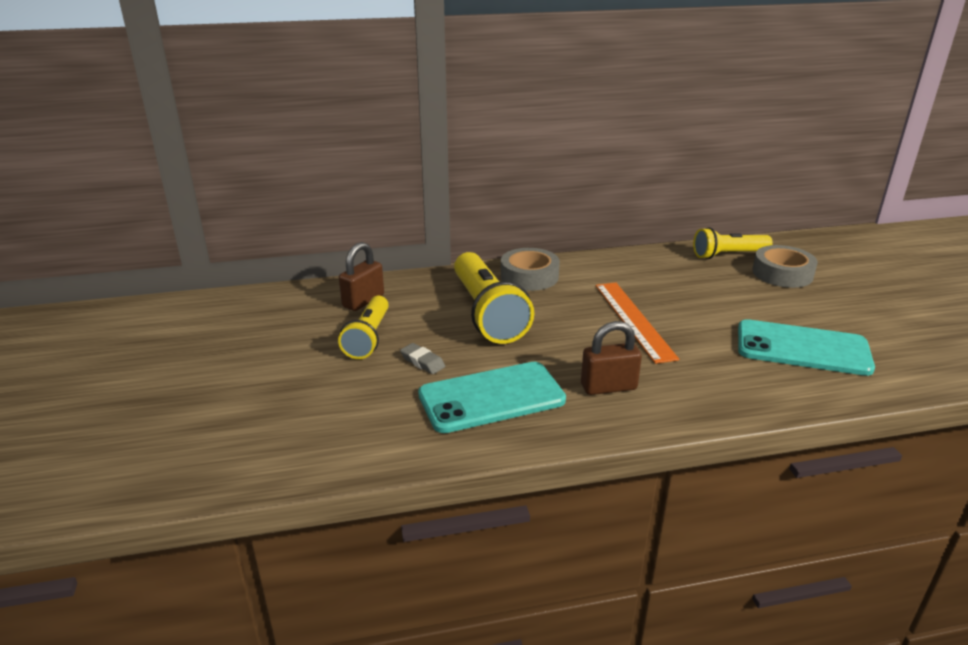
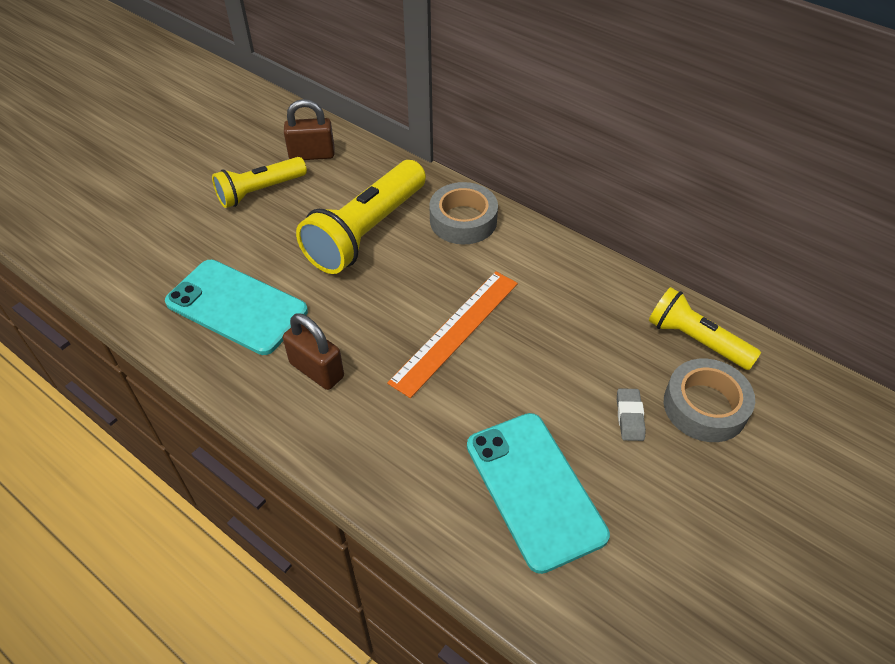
camera: 50 degrees right, 20 degrees up
(422, 362) = (253, 240): grey eraser -> grey eraser (629, 417)

